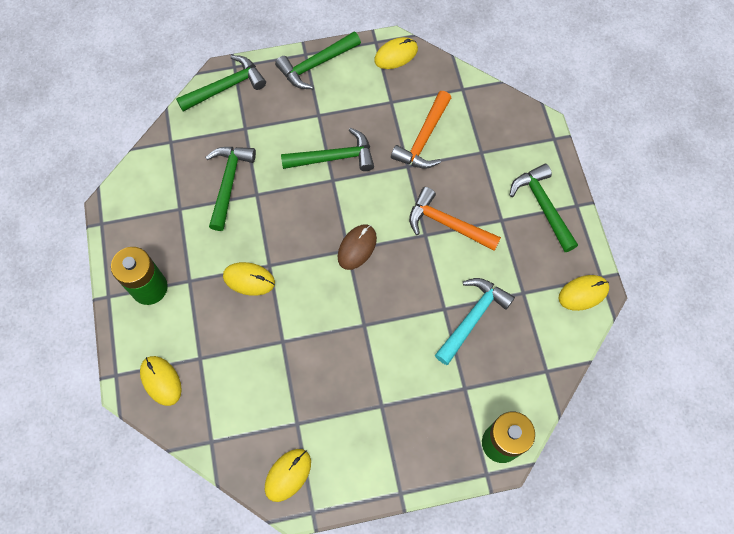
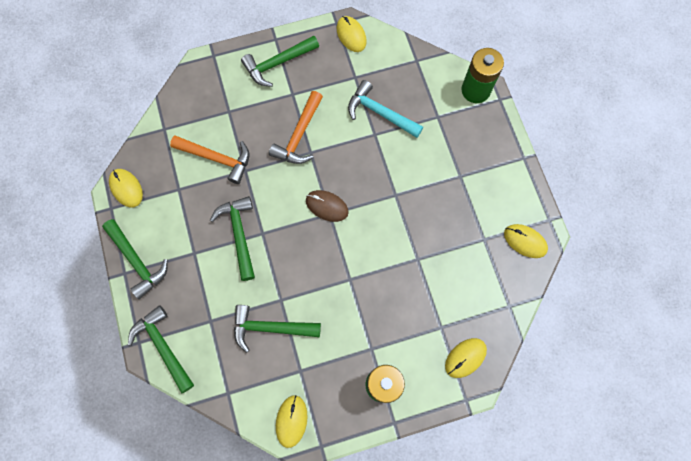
camera: 95 degrees left, 5 degrees up
(249, 279) = (365, 295): yellow mouse -> yellow mouse (291, 421)

